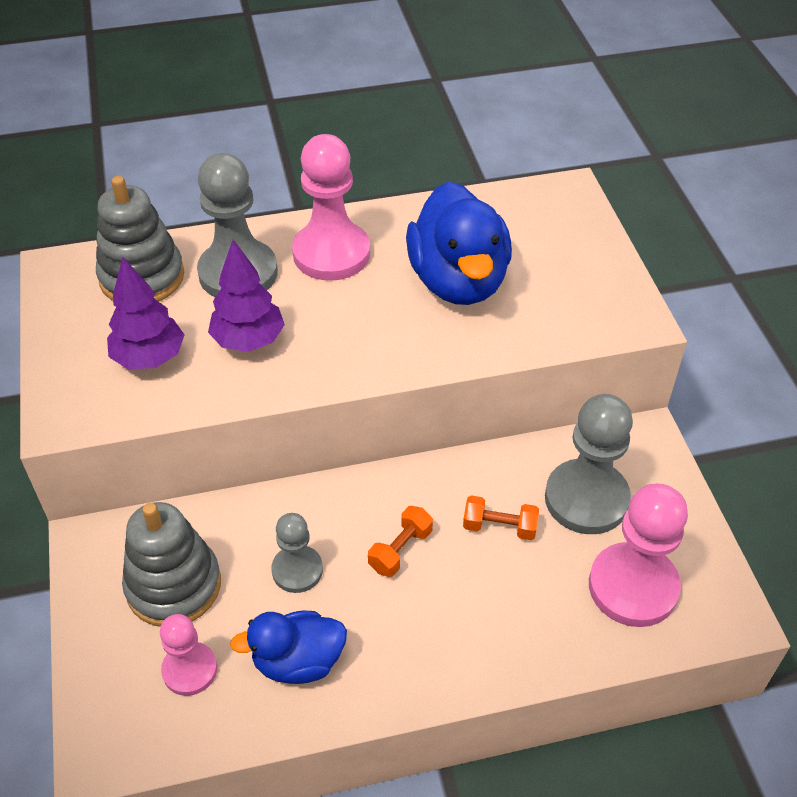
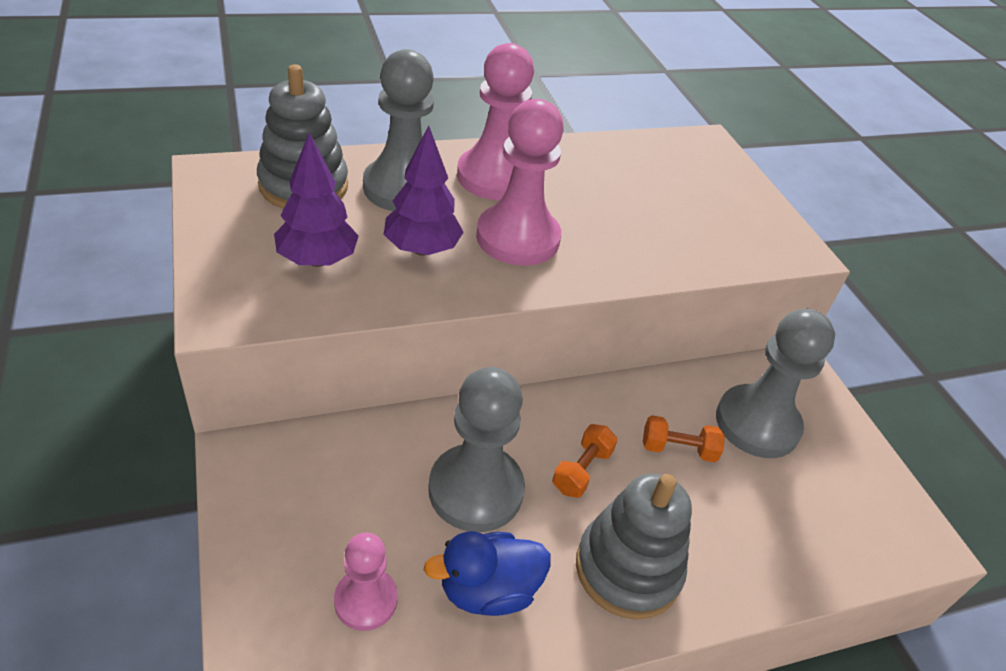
camera: 10 degrees left, 5 degrees down
(174, 585) = (341, 505): grey stacking toy -> grey stacking toy (628, 569)
(297, 570) = (475, 490): grey pawn -> grey pawn, size x1.73
(458, 281) = (623, 208): blue duck -> none
(633, 587) = (822, 511): pink pawn -> pink pawn (517, 238)

